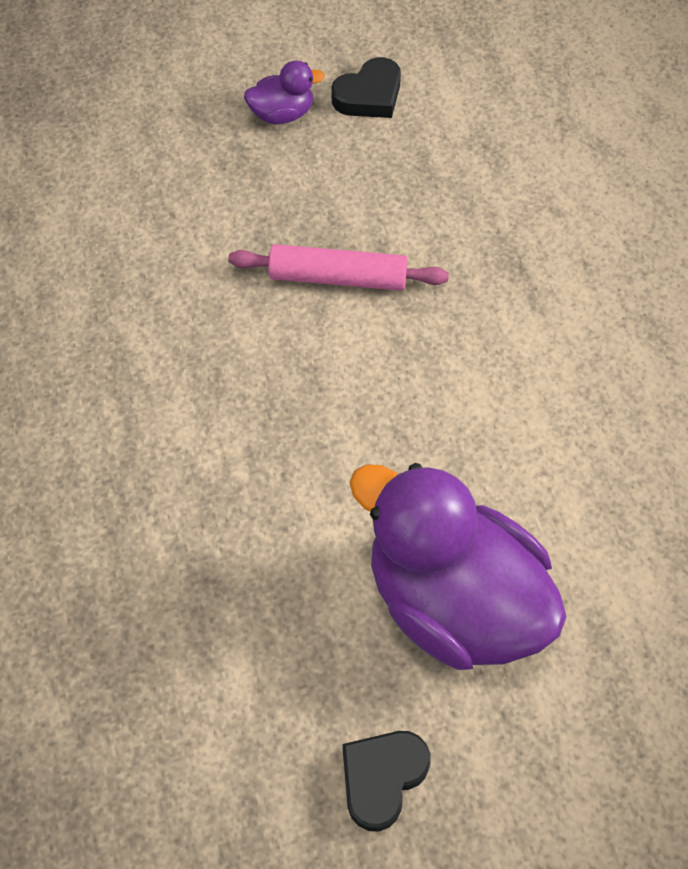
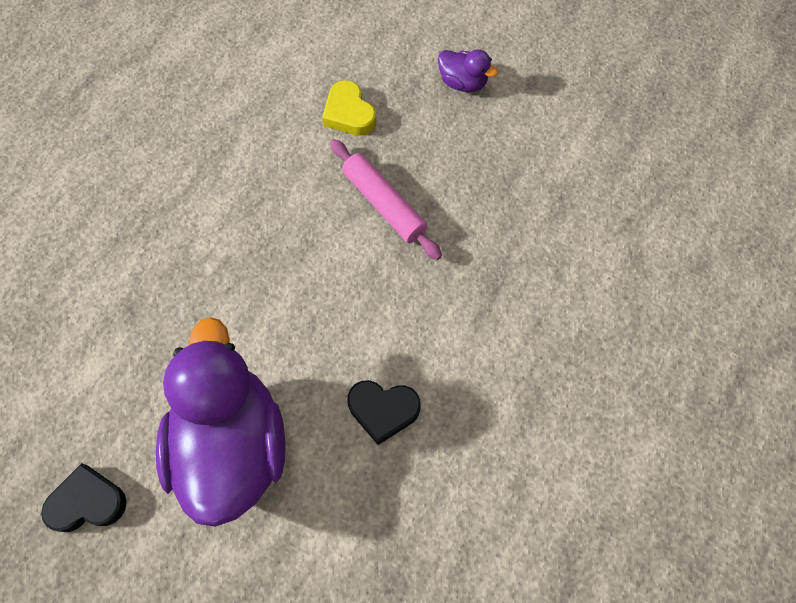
camera: 45 degrees right, 5 degrees up
(206, 224) = (349, 113): none -> yellow heart
(369, 95) = (526, 111): black heart -> black heart (383, 410)

